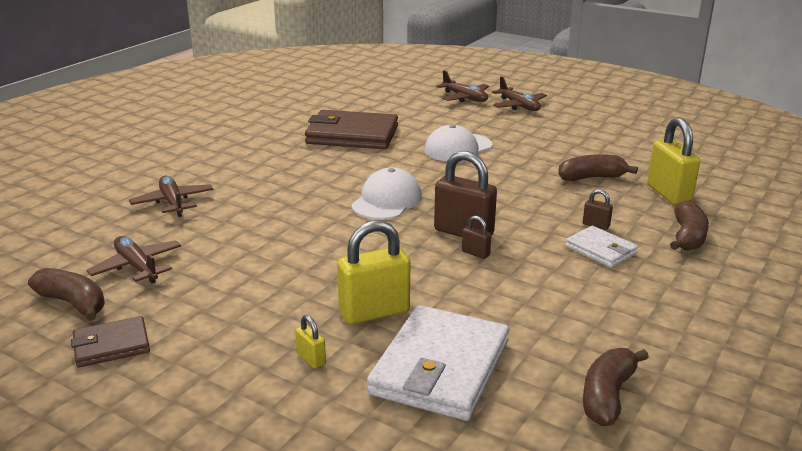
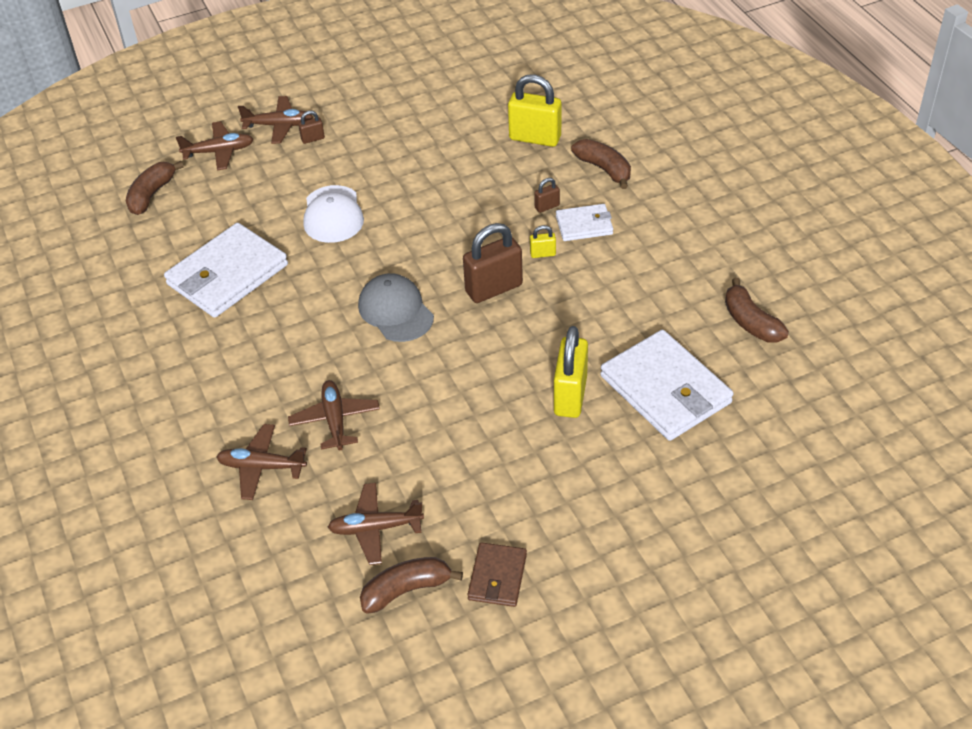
camera: 55 degrees left, 20 degrees up
(244, 214) = (335, 420): none -> brown plane
(311, 359) = (605, 457): yellow padlock -> yellow padlock (543, 254)
(352, 135) = (227, 275): brown wallet -> white wallet
(387, 201) = (395, 311): white cap -> grey cap
(475, 253) = (532, 298): brown padlock -> brown padlock (313, 139)
(591, 178) = (469, 163): brown banana -> brown banana (151, 195)

